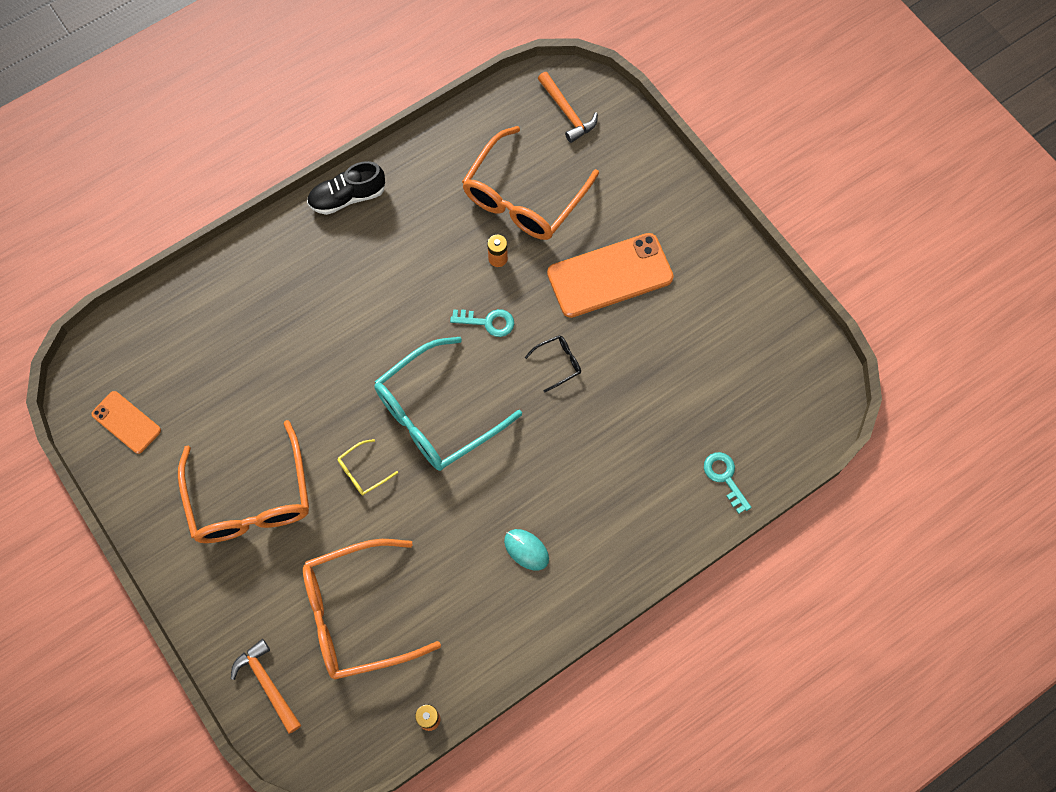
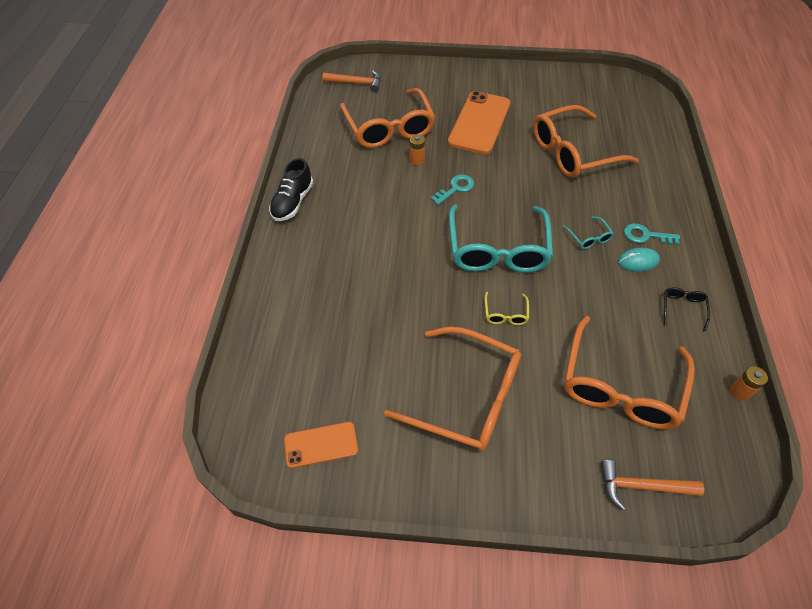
camera: 50 degrees left, 15 degrees down
(522, 487) = (589, 238): none -> turquoise glasses
(558, 363) = (516, 174): black glasses -> black glasses (682, 308)
(642, 396) = (572, 152): none -> orange glasses
(725, 478) = (656, 149): turquoise key -> turquoise key (646, 235)

